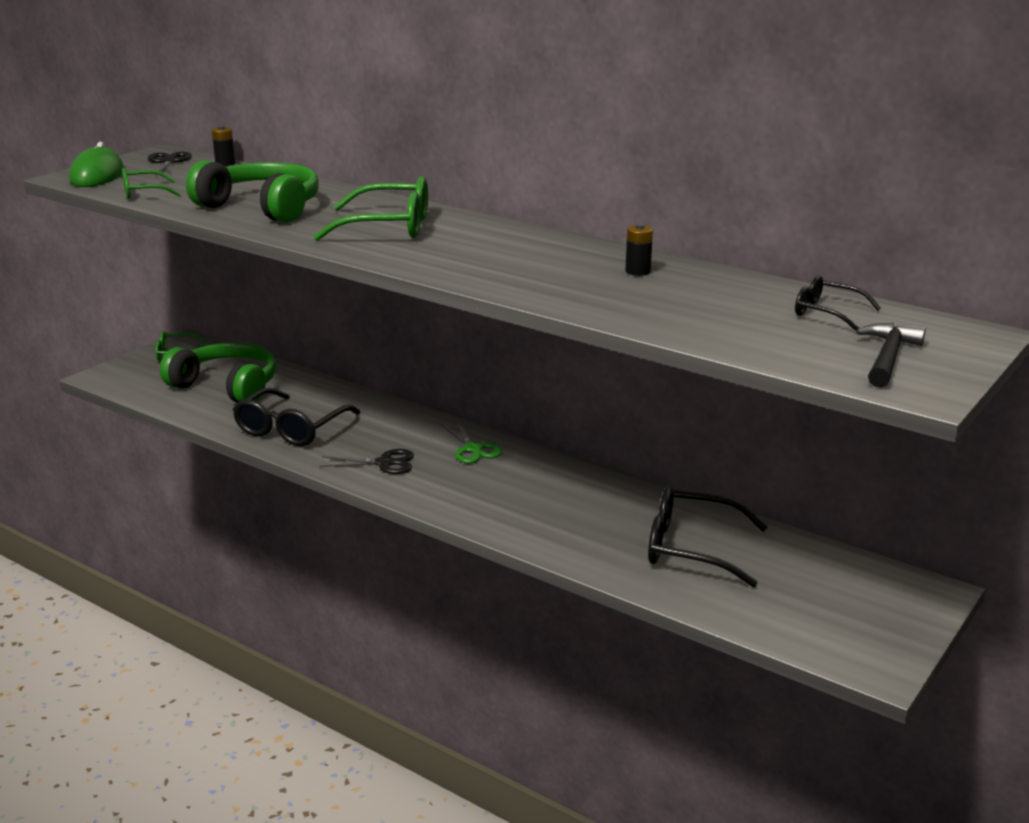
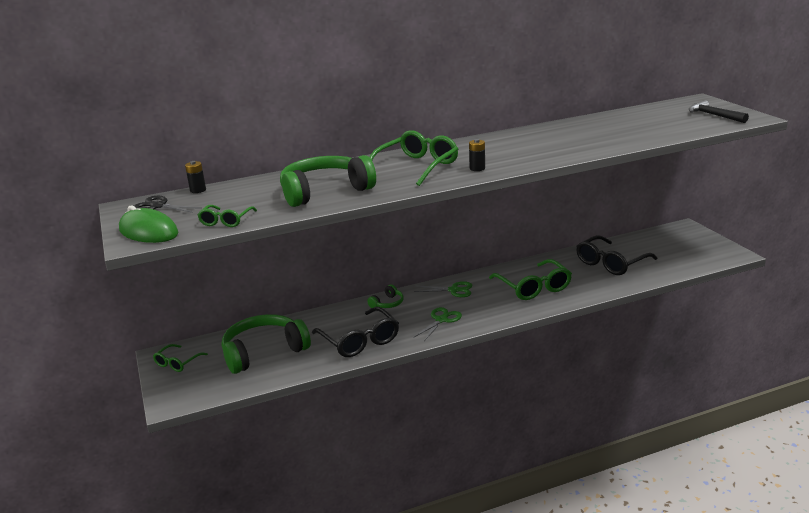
camera: 55 degrees left, 0 degrees up
(384, 463) = (441, 320): black scissors -> green scissors
(396, 418) = (387, 303): none -> green headphones
(539, 503) = (533, 287): none -> green glasses
(638, 271) = (563, 131): black battery -> black battery (477, 168)
(827, 313) = (654, 113): black glasses -> none

